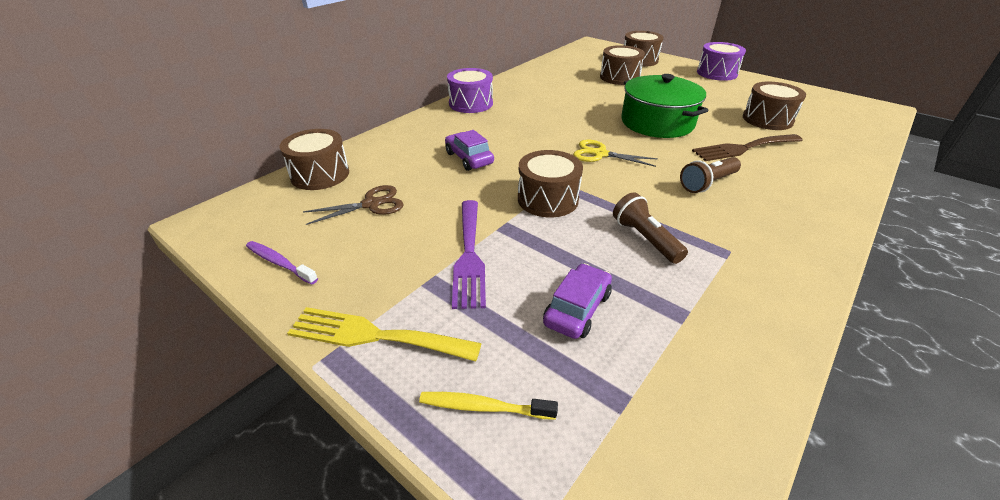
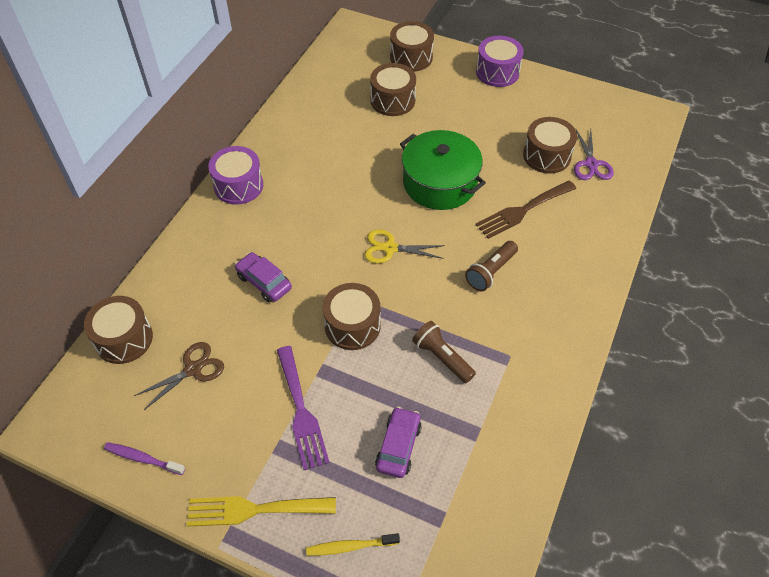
camera: 15 degrees left, 15 degrees up
(816, 129) = (591, 164): none -> purple scissors

